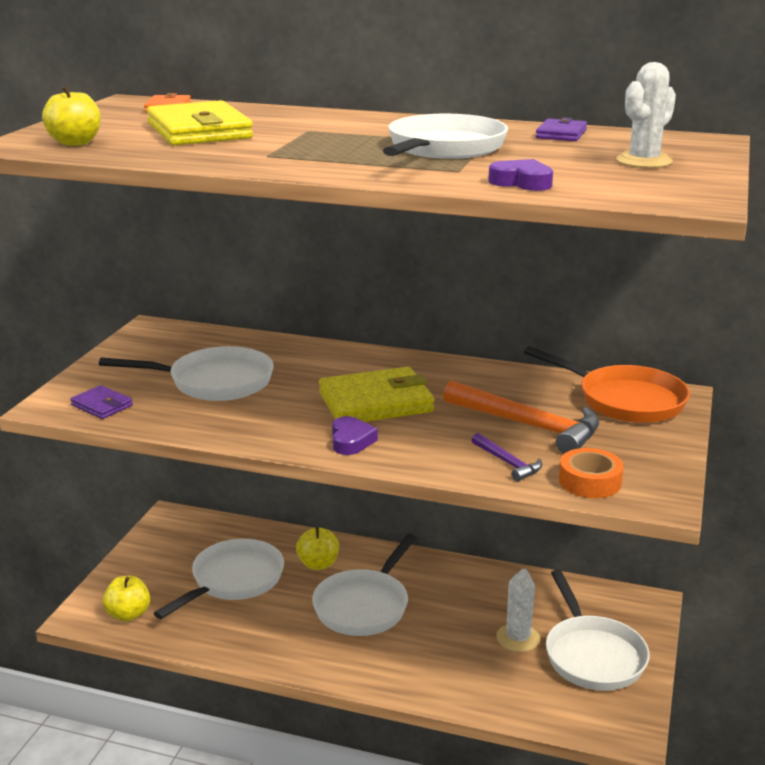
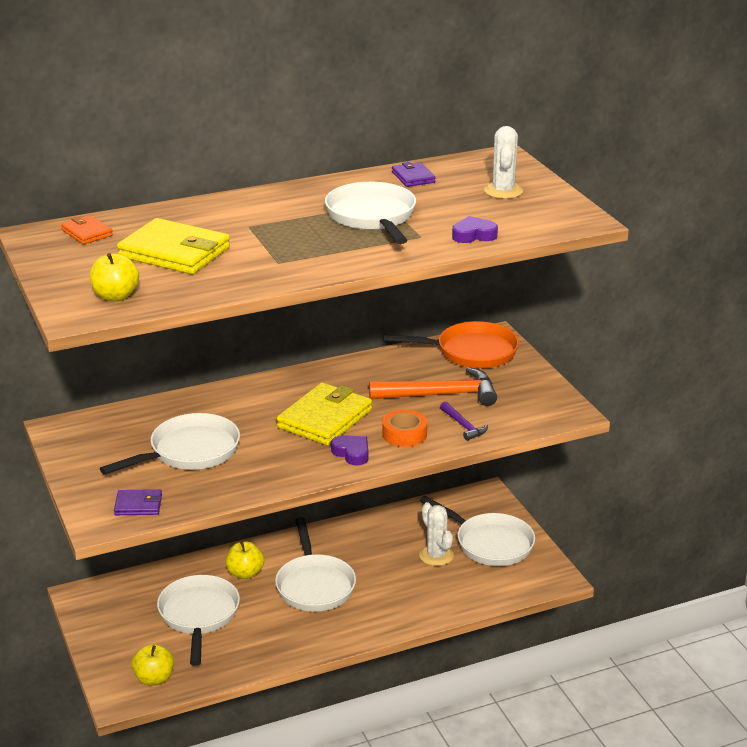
camera: 40 degrees left, 5 degrees up
(507, 463) = (463, 426): purple hammer -> purple hammer turned 45 degrees clockwise
(590, 481) = (522, 417): orange tape -> orange tape (404, 434)

